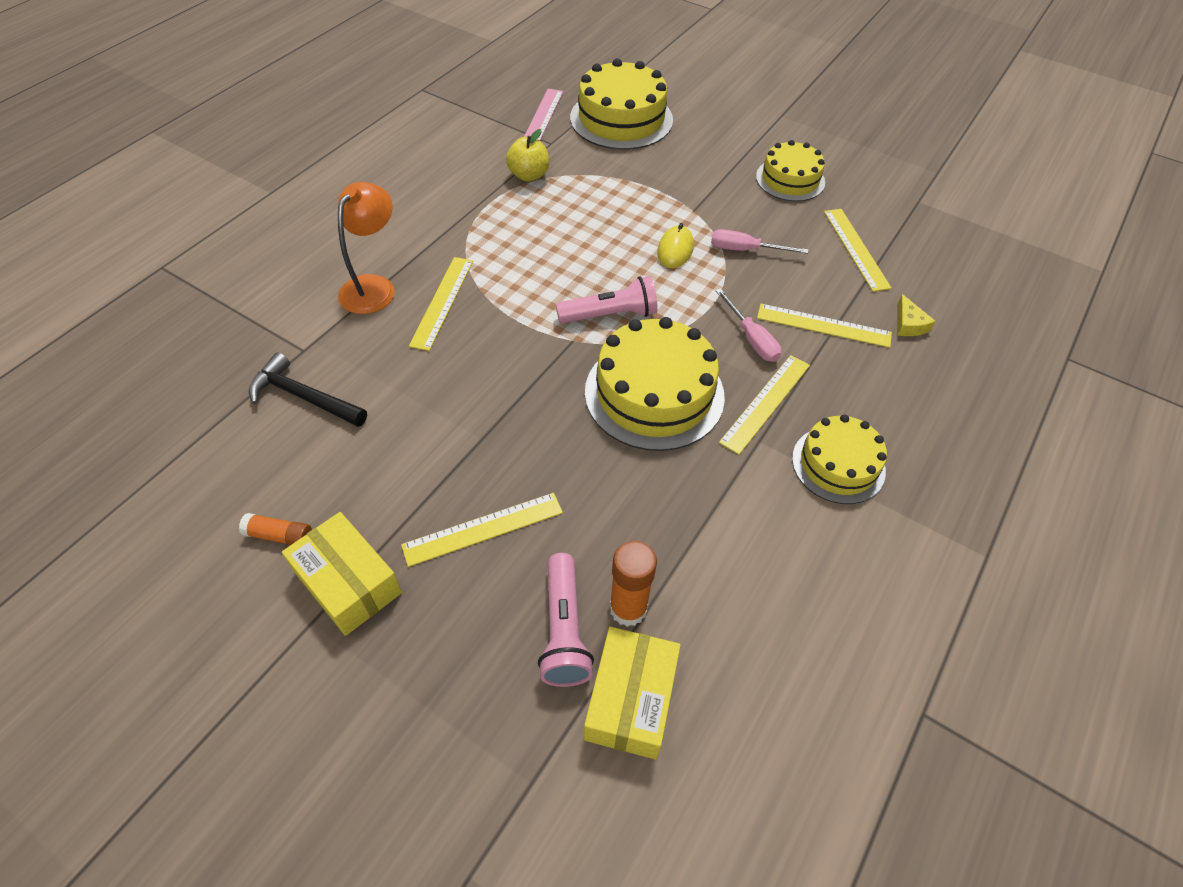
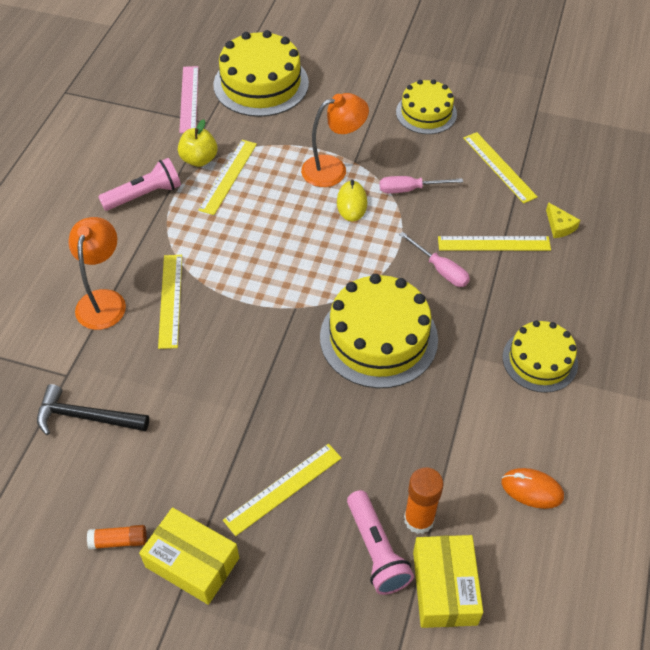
camera: 15 degrees left, 0 degrees up
(610, 315) = (318, 277): pink flashlight -> pink flashlight (144, 195)
(667, 212) = (333, 169): none -> orange lamp
(766, 403) = (469, 323): yellow ruler -> yellow ruler (228, 176)
(780, 612) = (532, 489): none -> orange mouse

